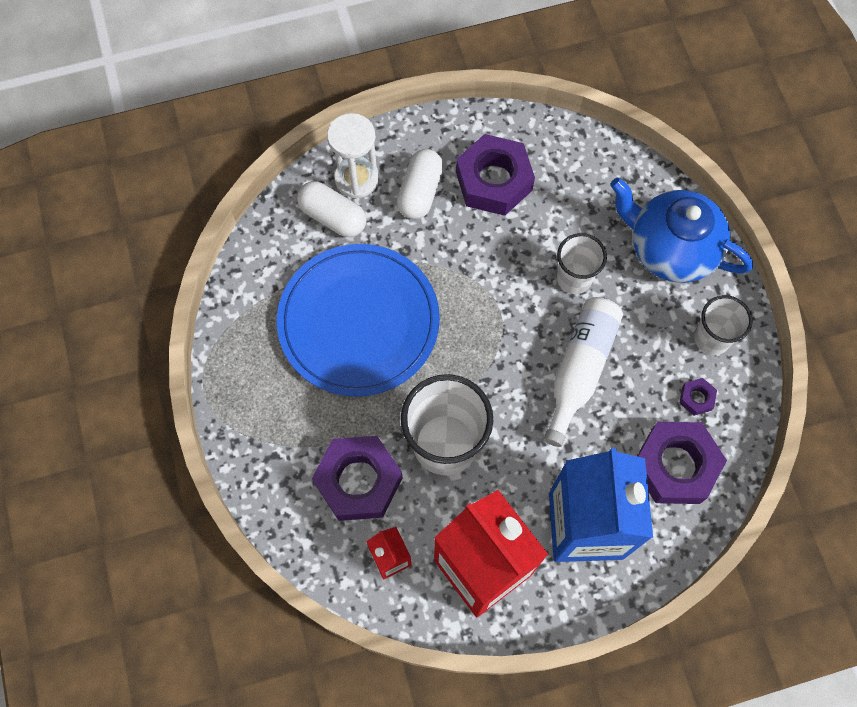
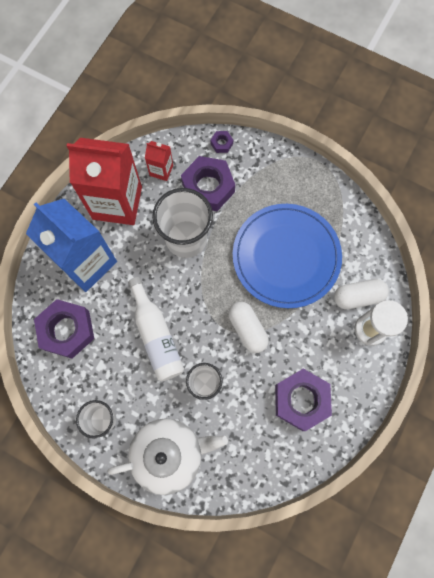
camera: 135 degrees right, 5 degrees up
(420, 192) = (331, 354): white capsule -> white capsule (247, 329)
(670, 249) = (169, 453): blue teapot -> white teapot
(696, 398) = (84, 377): purple nut -> purple nut (221, 143)

